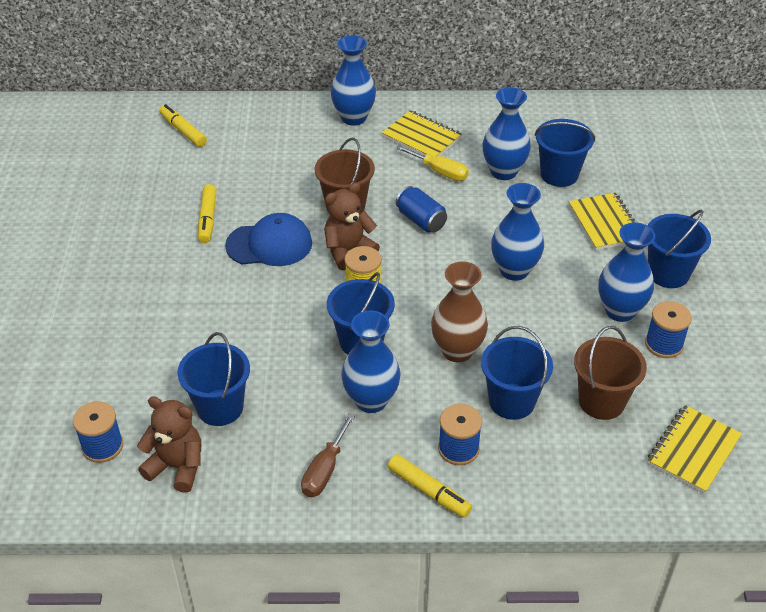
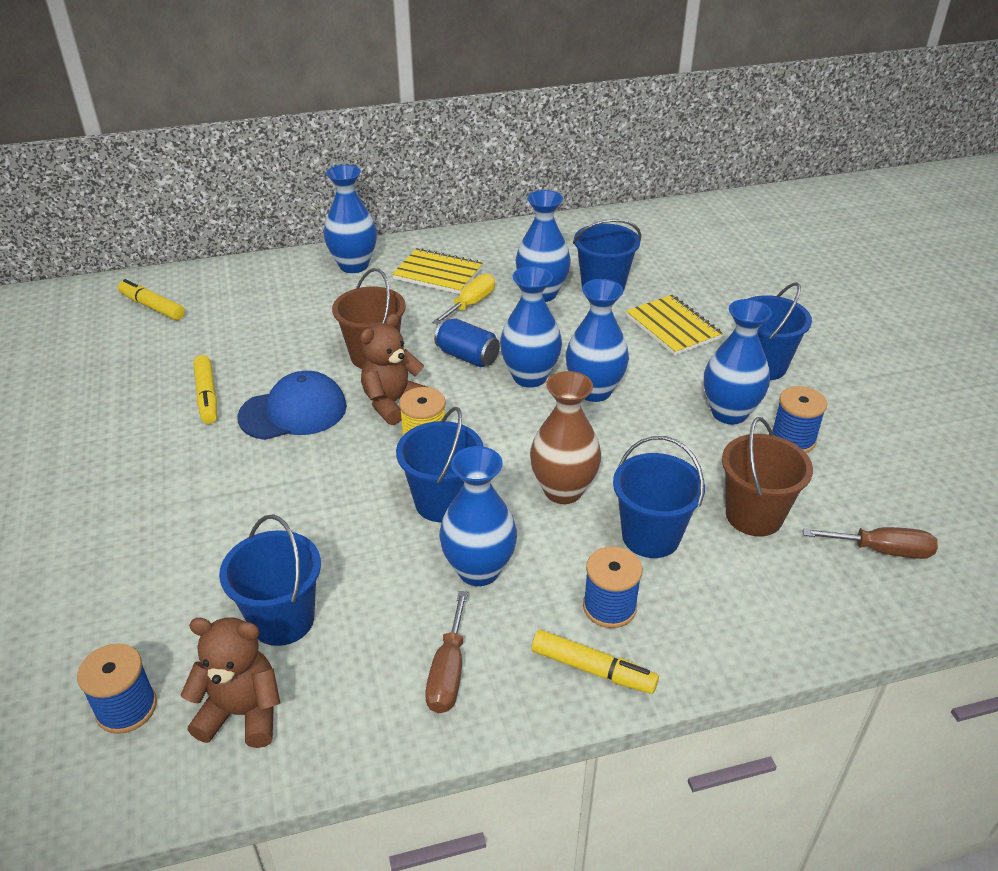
camera: 15 degrees left, 5 degrees down
(440, 172) = (471, 304): yellow screwdriver -> yellow screwdriver turned 75 degrees counterclockwise
(465, 248) = (530, 377): none -> blue vase
(693, 451) = (882, 550): yellow notebook -> brown screwdriver

